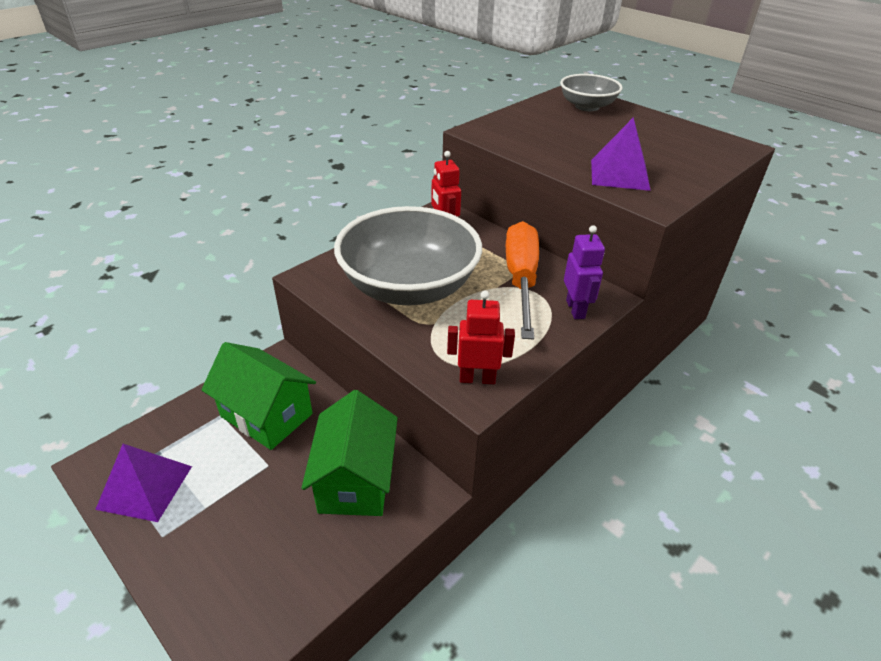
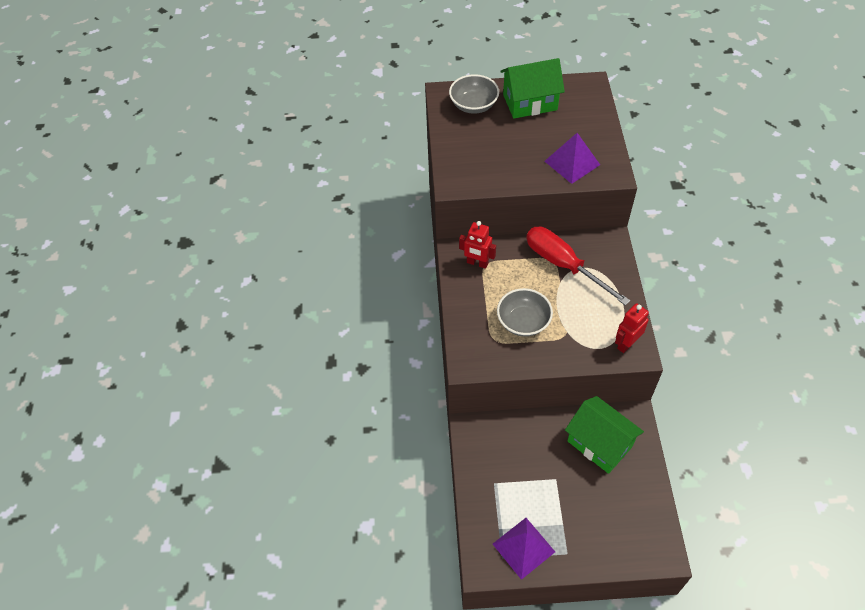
camera: 45 degrees left, 15 degrees up
(266, 415) = (514, 459): green house -> green house (530, 102)
(409, 287) = (523, 322): grey bowl -> grey bowl, size x0.54
(521, 279) = (563, 265): orange screwdriver -> red screwdriver
(575, 309) = (610, 261): purple robot -> none

